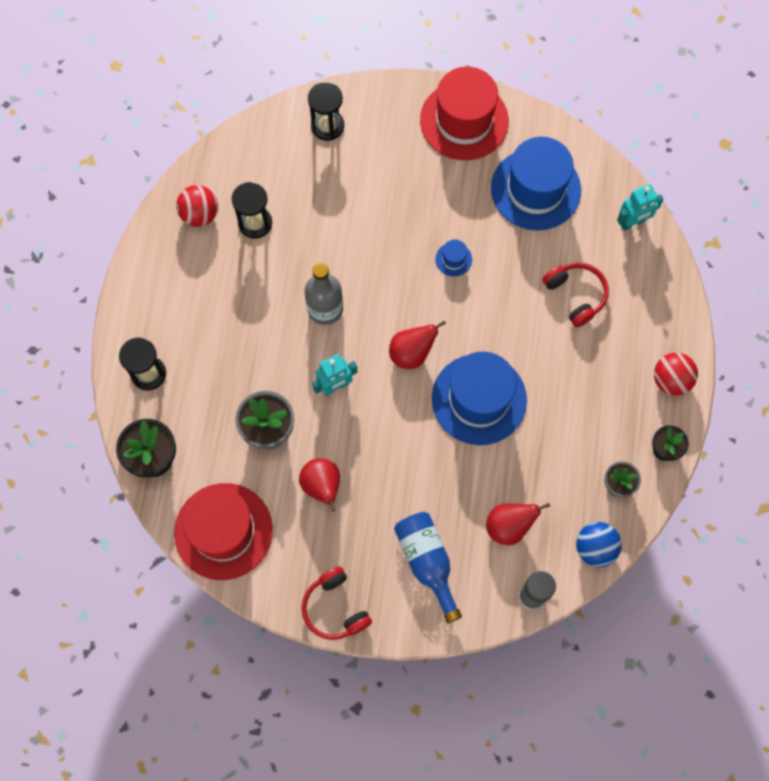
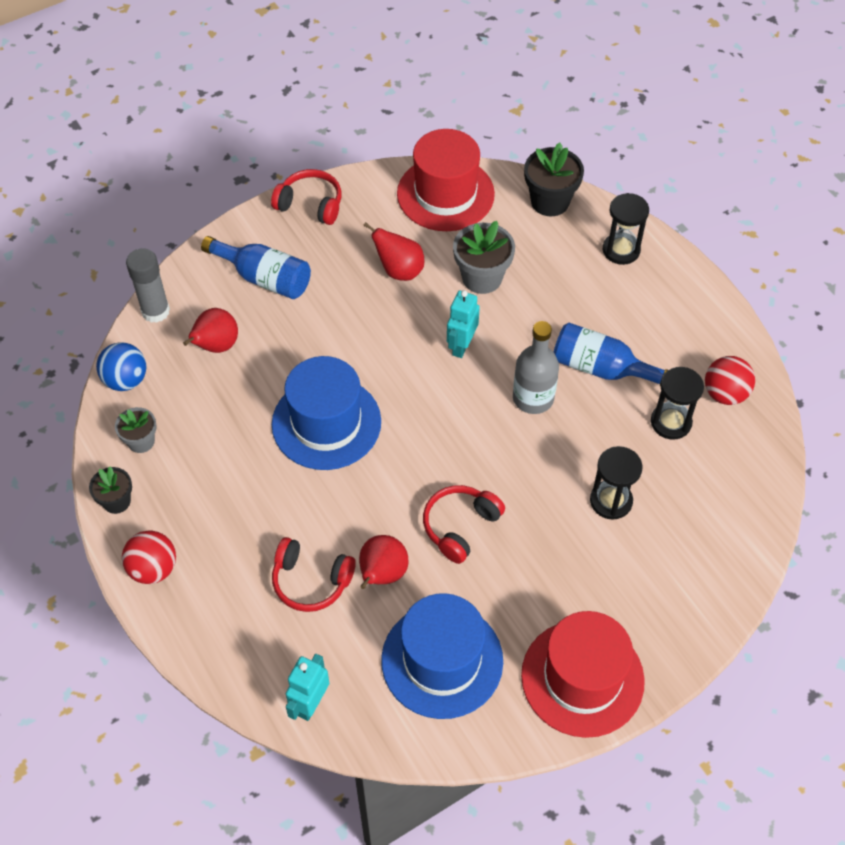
camera: 140 degrees right, 15 degrees down
(259, 294) = (601, 368): none -> blue bottle
(327, 126) = (707, 562): black hourglass -> black hourglass (611, 501)
(411, 353) = (421, 417): red pear -> red pear (382, 574)
(453, 259) = (460, 526): blue hat -> red headphones

